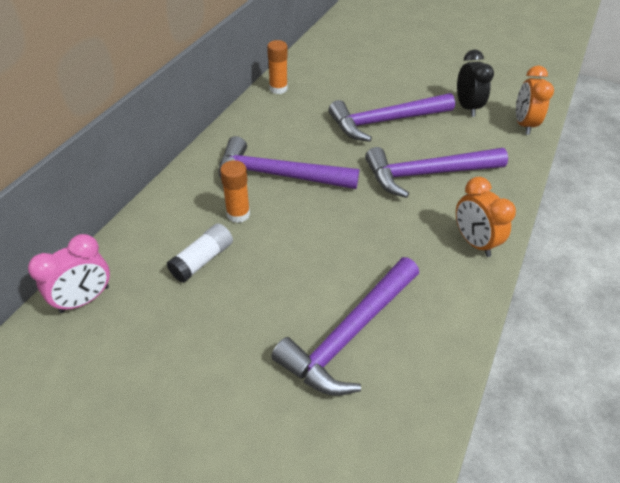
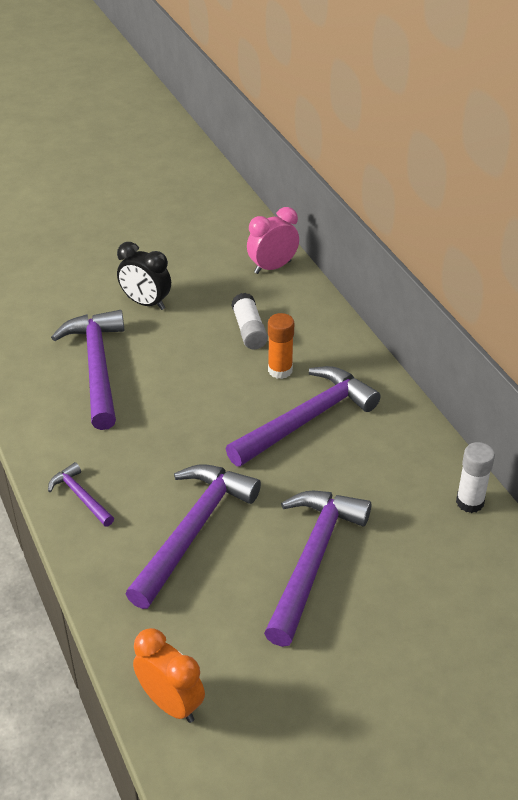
camera: 130 degrees right, 5 degrees down
(85, 299) = (272, 267): pink clock -> pink clock turned 60 degrees clockwise
(278, 89) = (470, 502): orange glue stick -> white glue stick
(467, 107) = (262, 670): black clock -> black clock (146, 303)
(473, 242) = (81, 496): orange clock -> purple hammer

